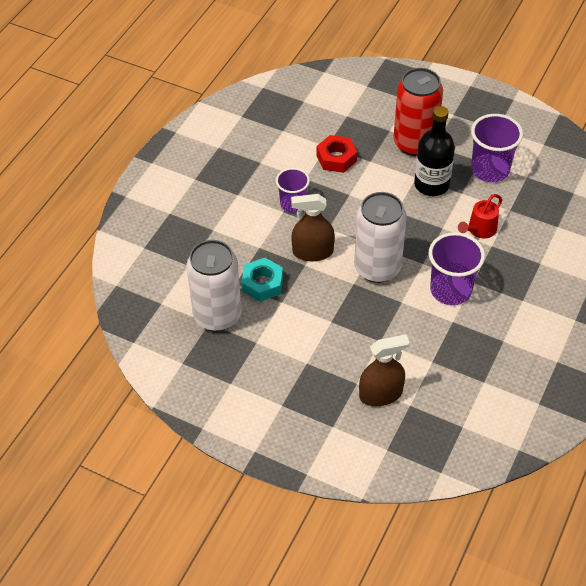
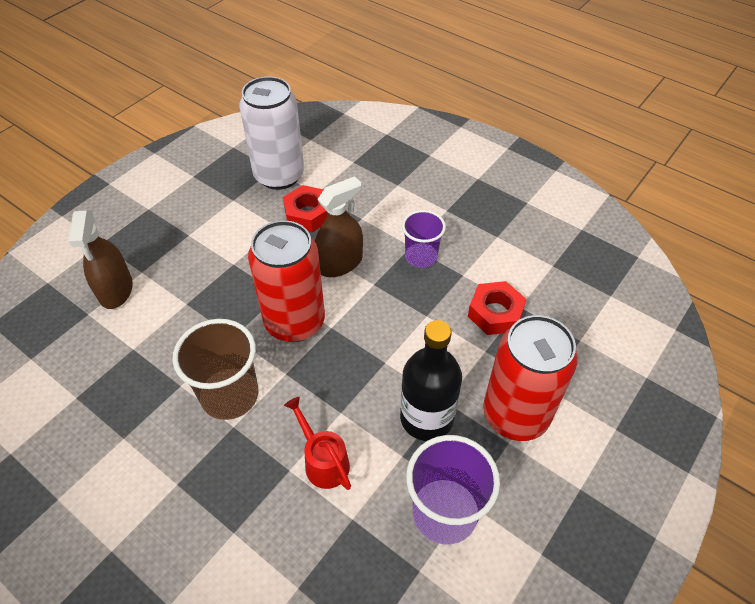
camera: 100 degrees right, 0 degrees up
(262, 284) = (308, 214): turquoise nut -> red nut
(313, 252) = (340, 263): brown spray bottle -> brown spray bottle turned 45 degrees clockwise
(377, 268) = (294, 322): white can -> red can
(450, 290) = (230, 395): purple cup -> brown cup

